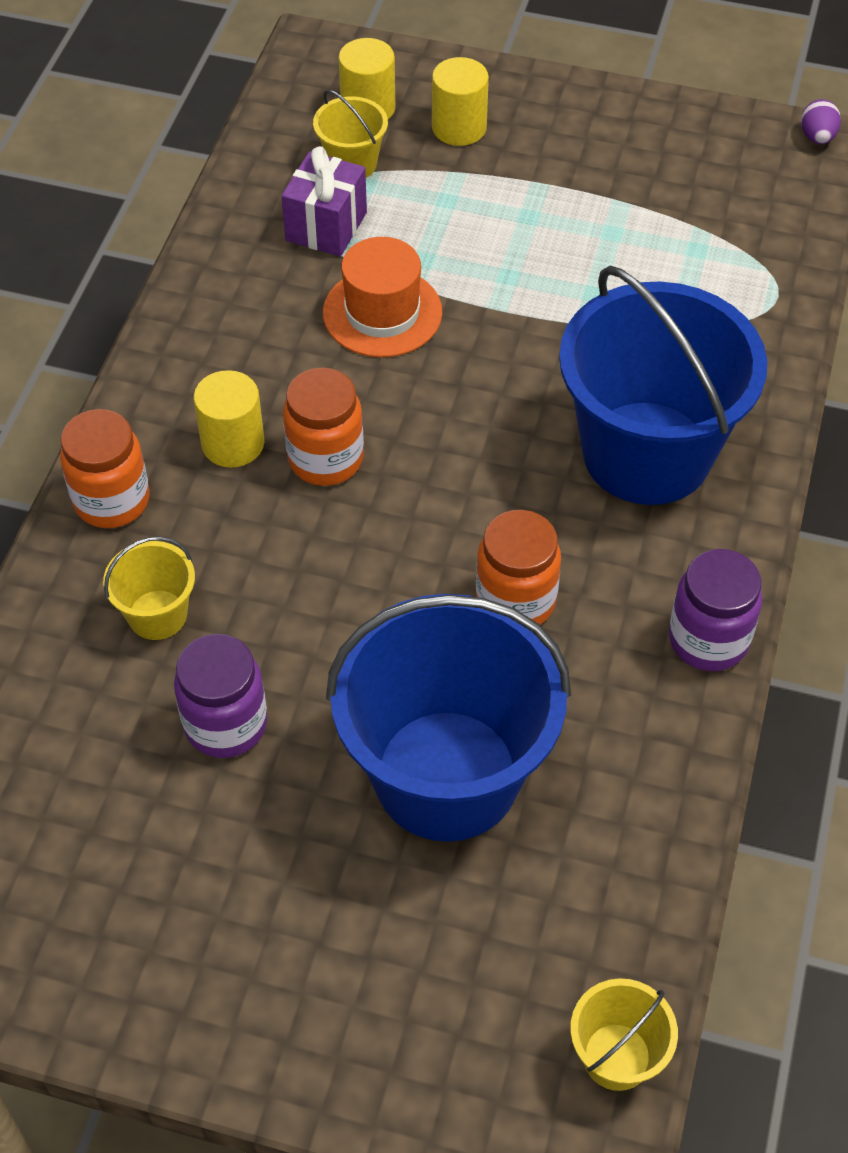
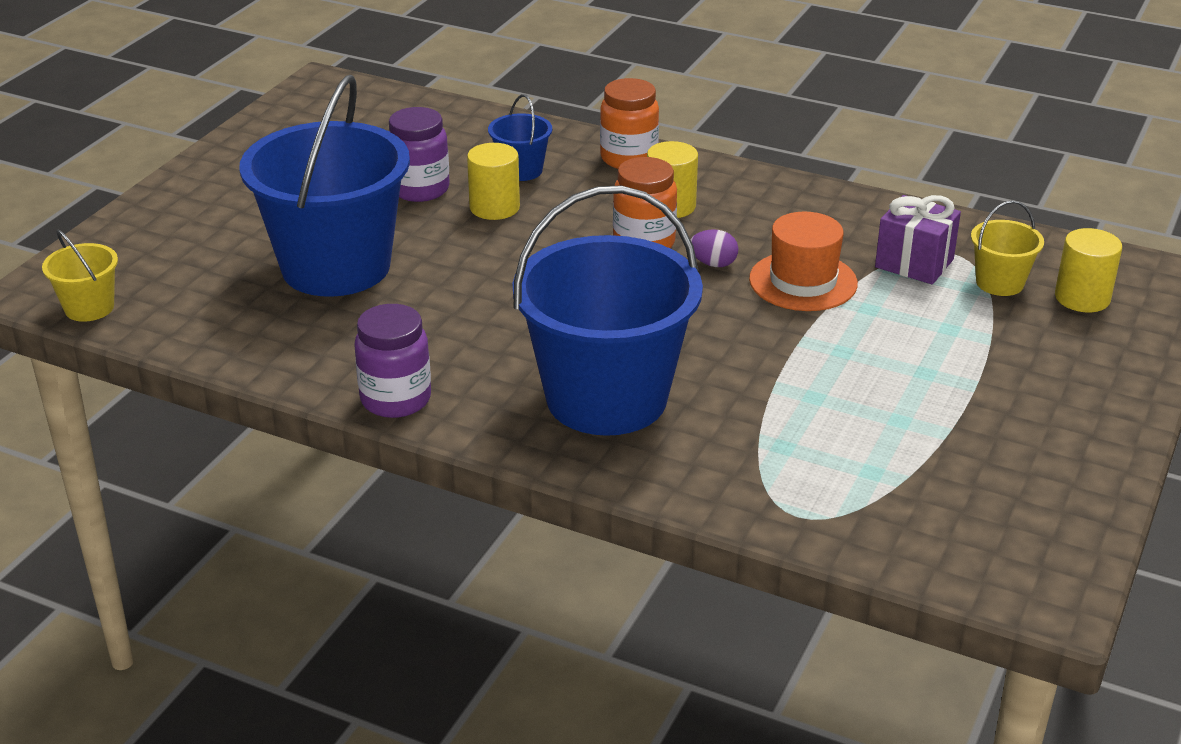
camera: 100 degrees right, 20 degrees down
(157, 615) = (521, 170): yellow bucket -> blue bucket
(459, 128) = (1057, 346): yellow cylinder -> yellow cylinder (494, 207)
(515, 601) = (474, 312): orange jar -> none
(817, 137) = (1061, 597): purple egg -> purple egg (713, 264)

